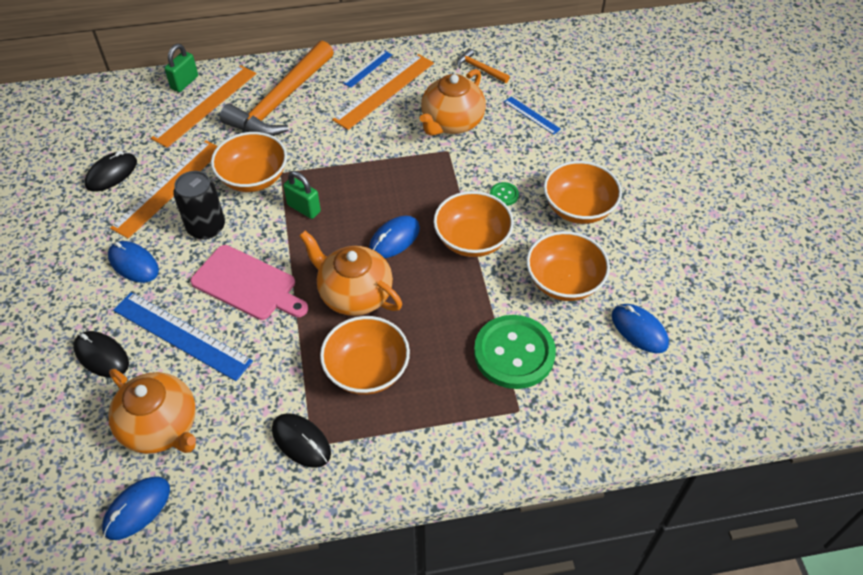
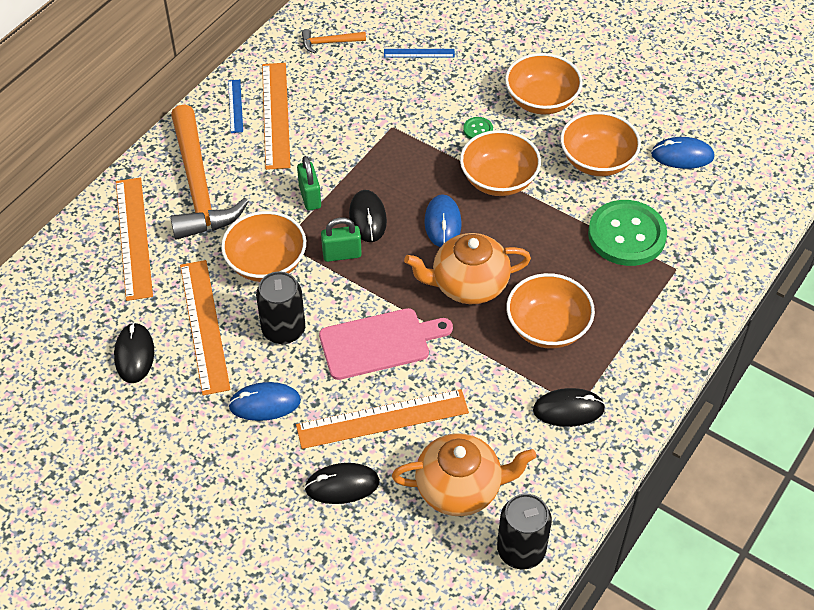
camera: 45 degrees left, 0 degrees up
(137, 509) = (521, 550): blue mouse -> black can
(181, 335) = (382, 419): blue ruler -> orange ruler
(184, 82) = (84, 233): green padlock -> green padlock (310, 197)
(351, 198) = (368, 218): none -> black mouse
(452, 122) = (365, 102): orange teapot -> none

